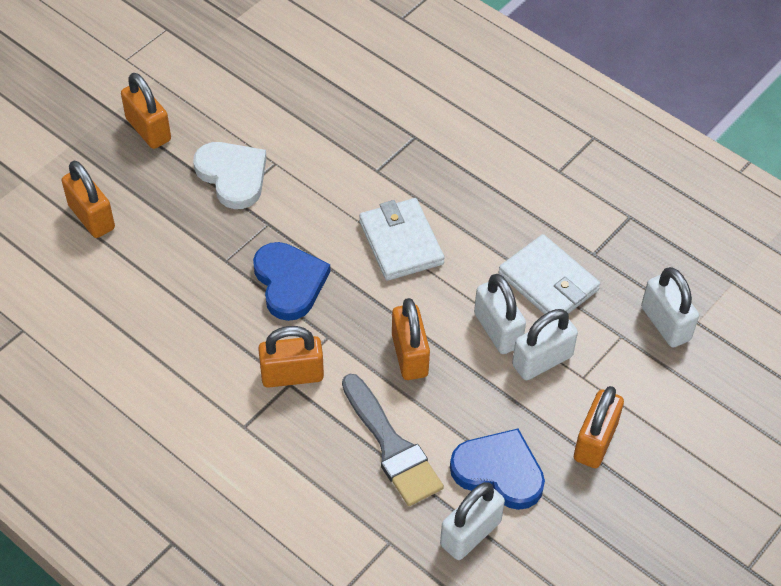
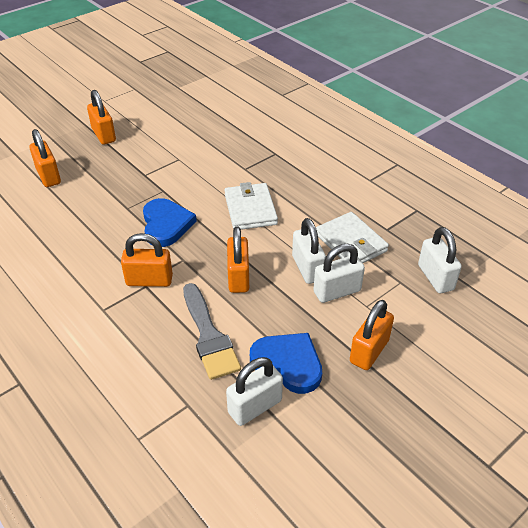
camera: 10 degrees right, 10 degrees down
(232, 176) = (148, 163): white heart -> none

